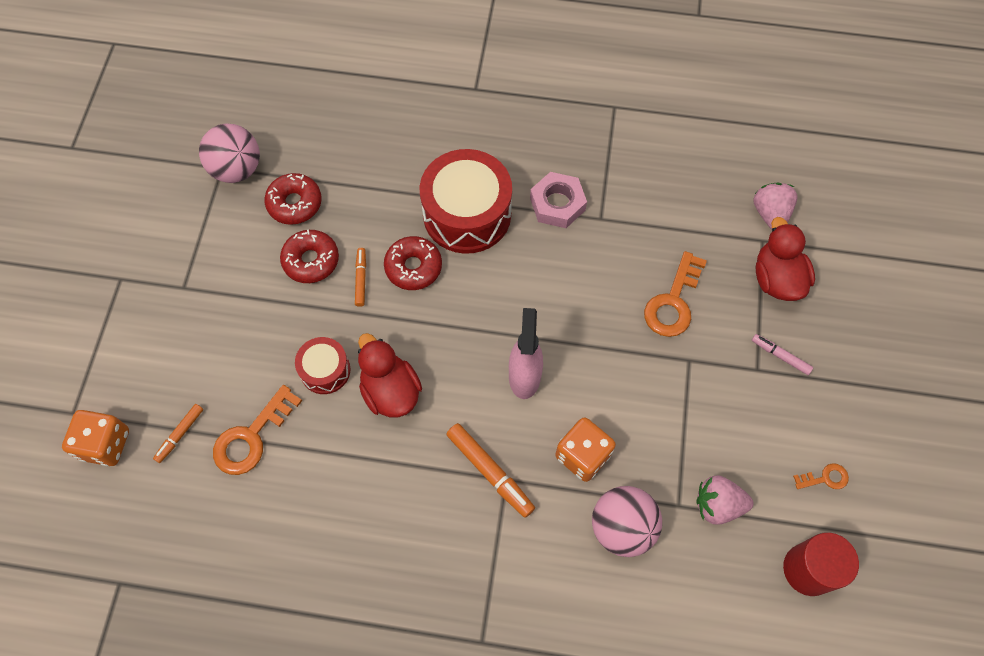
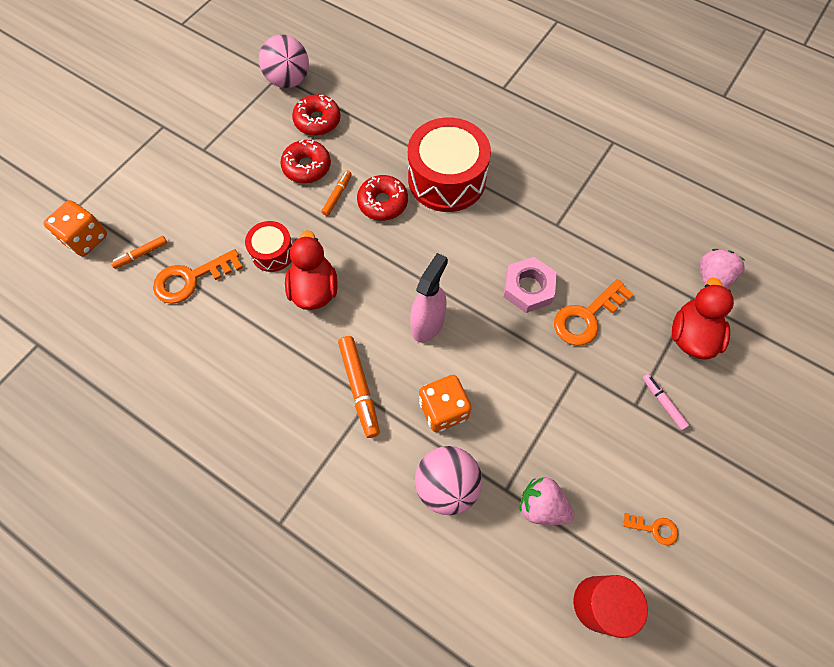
camera: 25 degrees right, 0 degrees up
(557, 204) = (525, 199): pink nut -> pink nut (528, 288)

